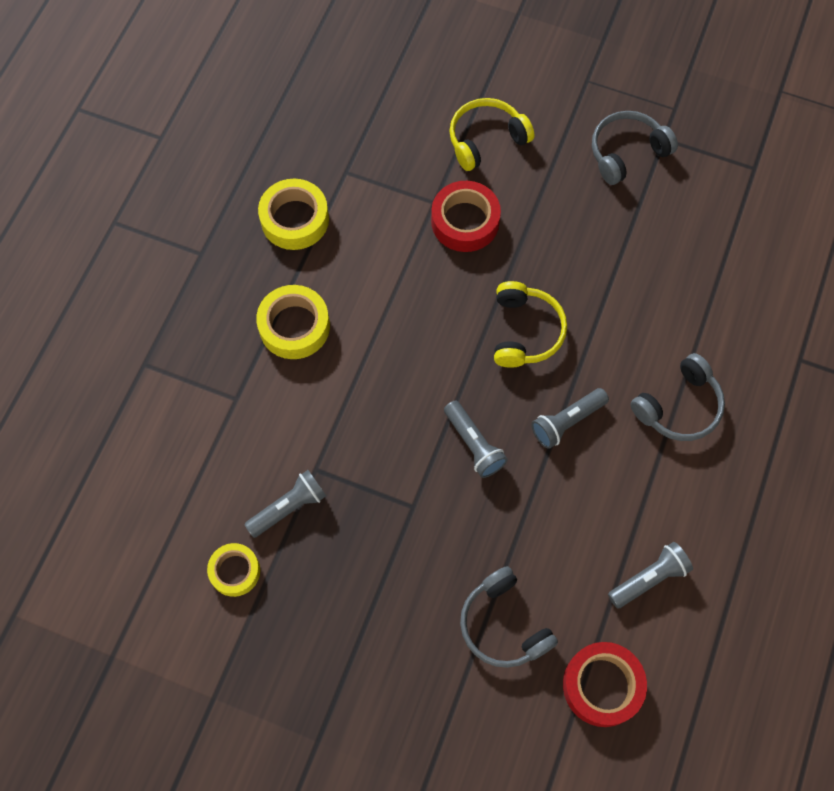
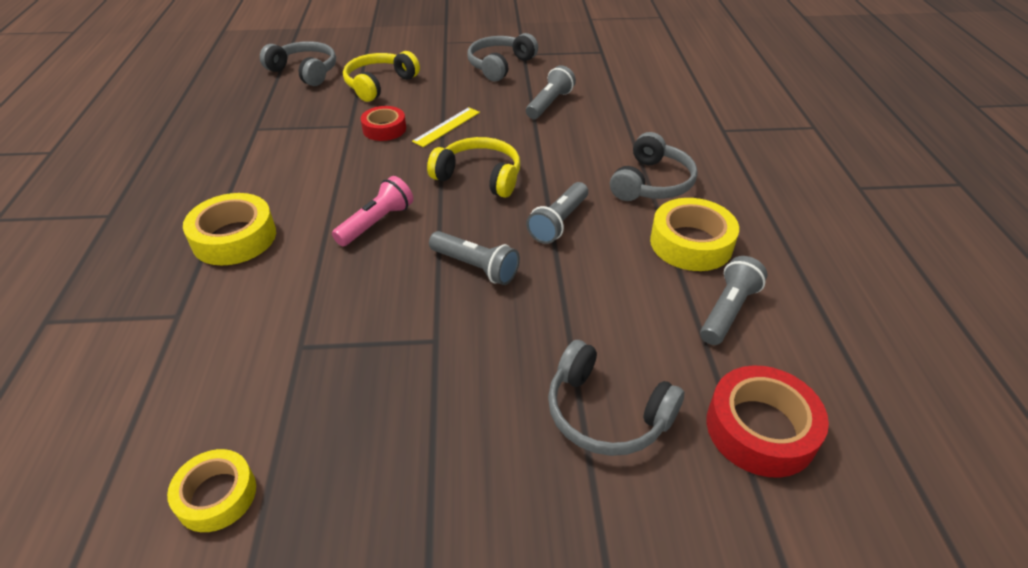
camera: 25 degrees left, 25 degrees down
(289, 507) = (277, 395): grey flashlight -> grey flashlight (549, 104)
(294, 219) = (212, 167): yellow tape -> yellow tape (691, 243)
(413, 356) = (376, 223): none -> pink flashlight
(418, 85) = (305, 71): none -> grey headphones
(465, 221) = (384, 129): red tape -> red tape, size x0.66
(525, 331) = (479, 177): yellow headphones -> yellow headphones turned 45 degrees counterclockwise
(526, 242) = (446, 127): none -> yellow ruler

